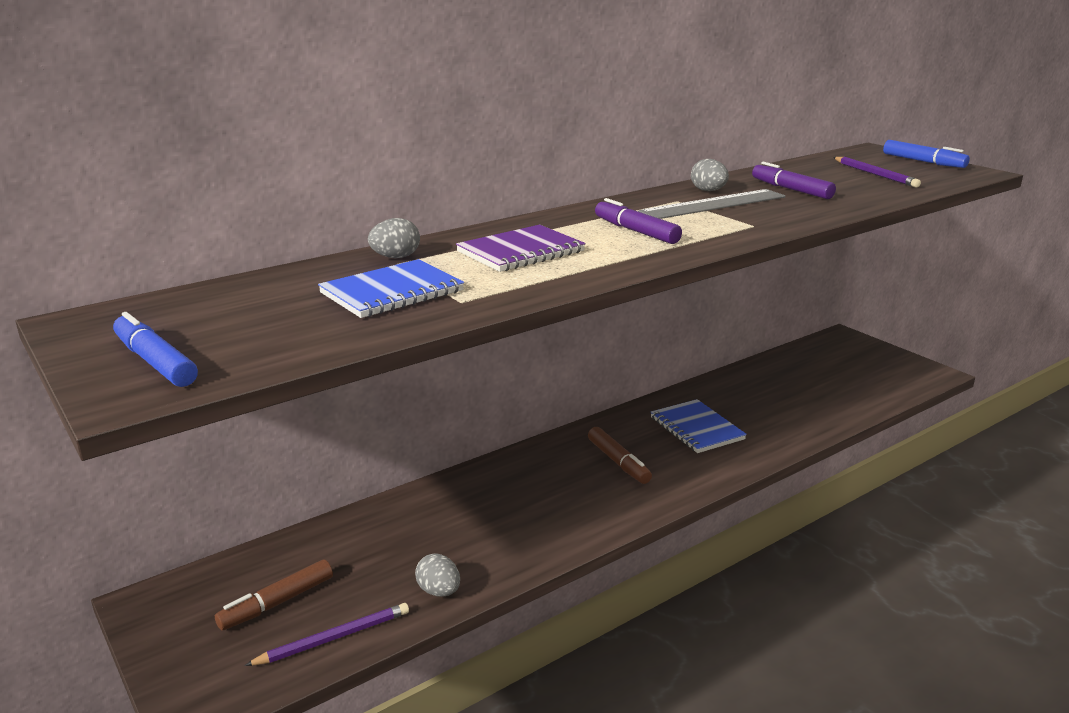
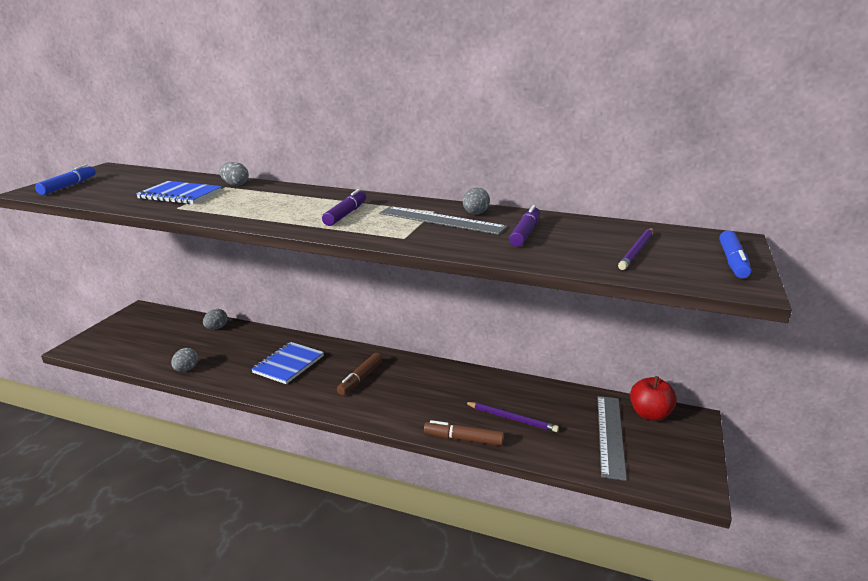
camera: 55 degrees right, 0 degrees up
(277, 603) = (155, 335): brown marker -> brown marker (463, 439)
(333, 638) = (135, 357): purple pencil -> purple pencil (511, 418)
(337, 536) = (216, 328): none -> grey egg
(521, 252) = (271, 201): purple notebook -> none
(696, 428) = (436, 393): blue notebook -> blue notebook (288, 364)
(823, 349) = (649, 414): none -> red apple
(840, 375) = (610, 435): none -> grey ruler

